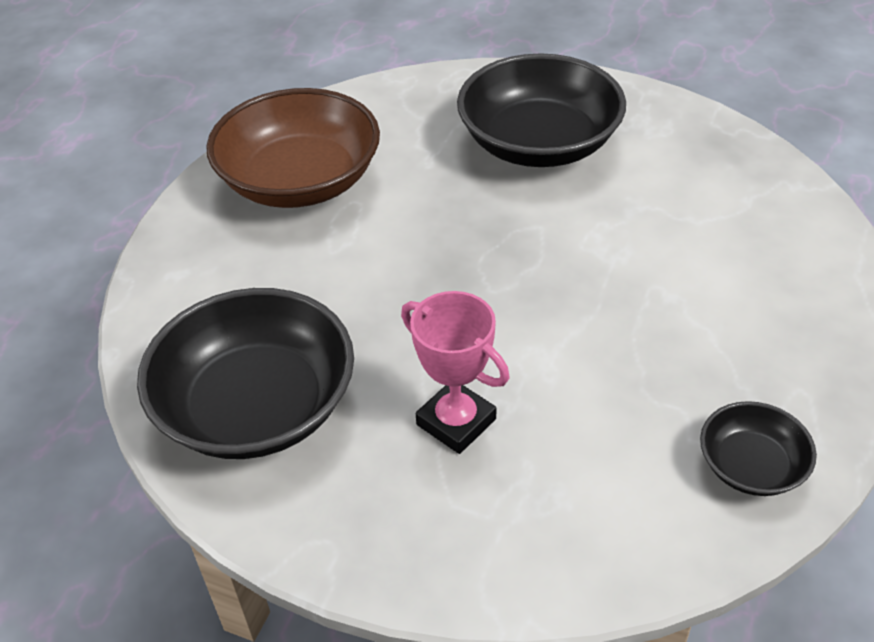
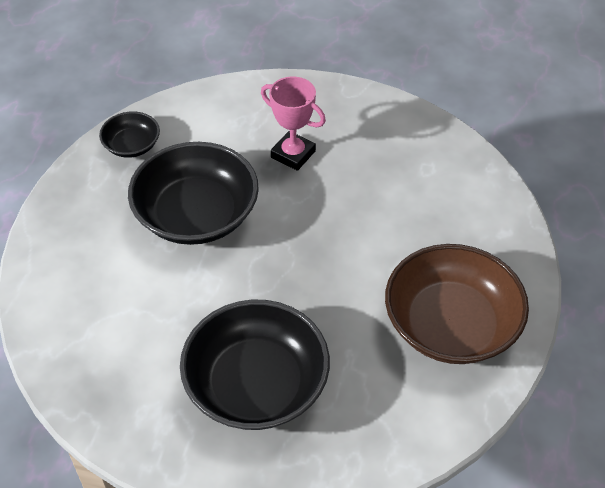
camera: 170 degrees right, 5 degrees up
(257, 406) = (409, 153): black bowl -> black bowl (196, 215)

